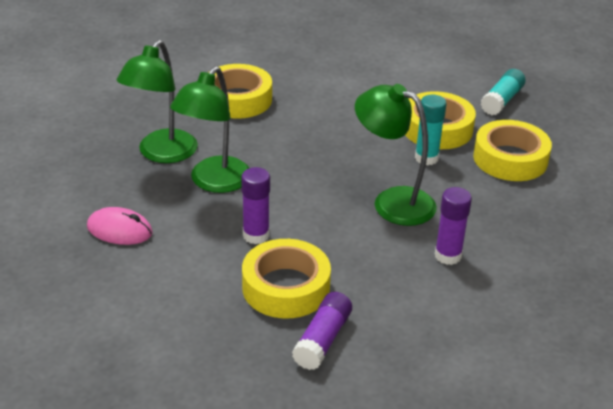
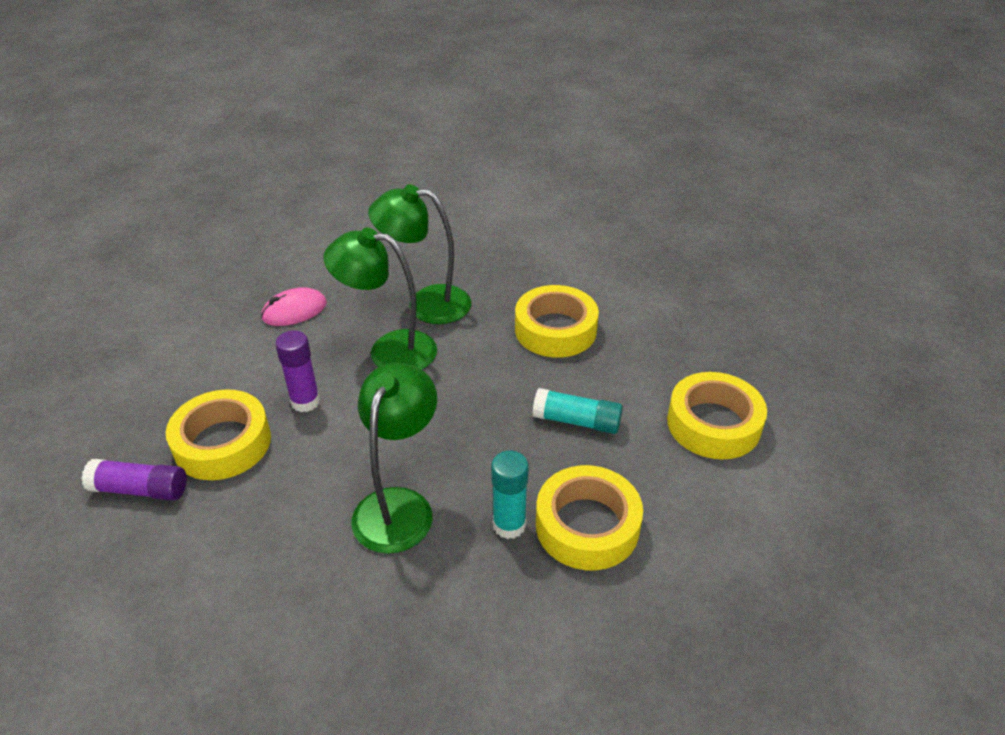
camera: 75 degrees right, 5 degrees up
(119, 230) = (294, 311): pink mouse -> pink mouse turned 60 degrees clockwise
(448, 256) = (300, 581): purple glue stick -> none
(501, 101) = (710, 597): turquoise glue stick -> turquoise glue stick (577, 421)
(510, 159) = (549, 628): yellow tape -> yellow tape (713, 424)

